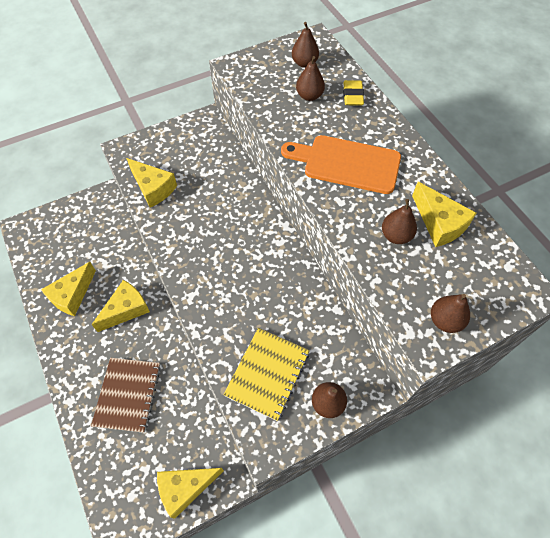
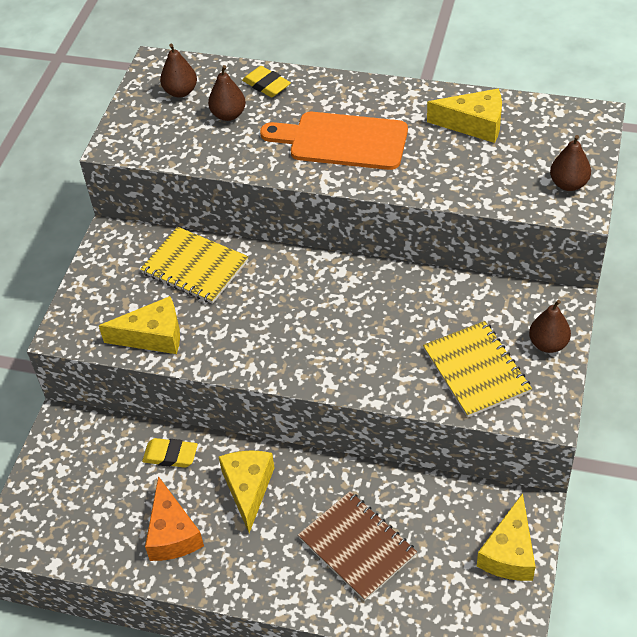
camera: 45 degrees left, 10 degrees down
(72, 295) = (172, 533): yellow cheese -> orange cheese
(120, 257) = (170, 455): none -> yellow eraser
(218, 171) = (195, 267): none -> yellow notebook
(347, 163) = (342, 141): orange cutting board -> orange cutting board turned 45 degrees clockwise
(396, 236) = (456, 160): brown pear -> none

